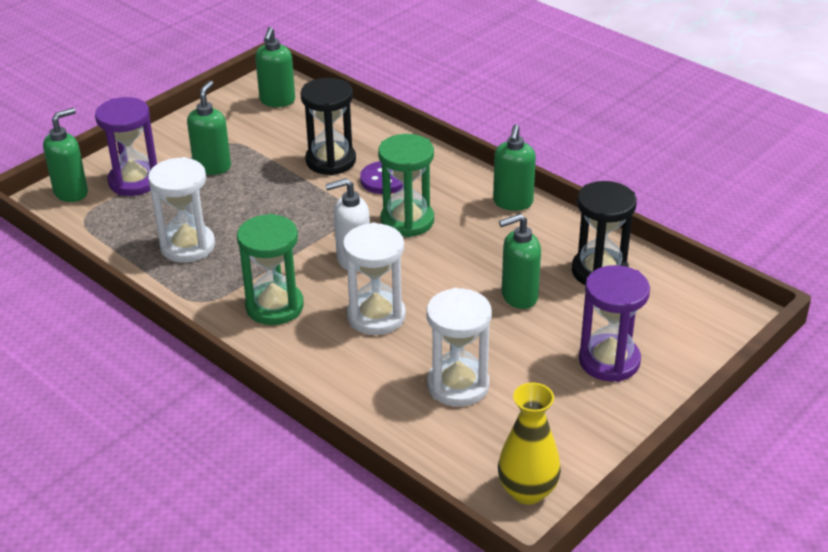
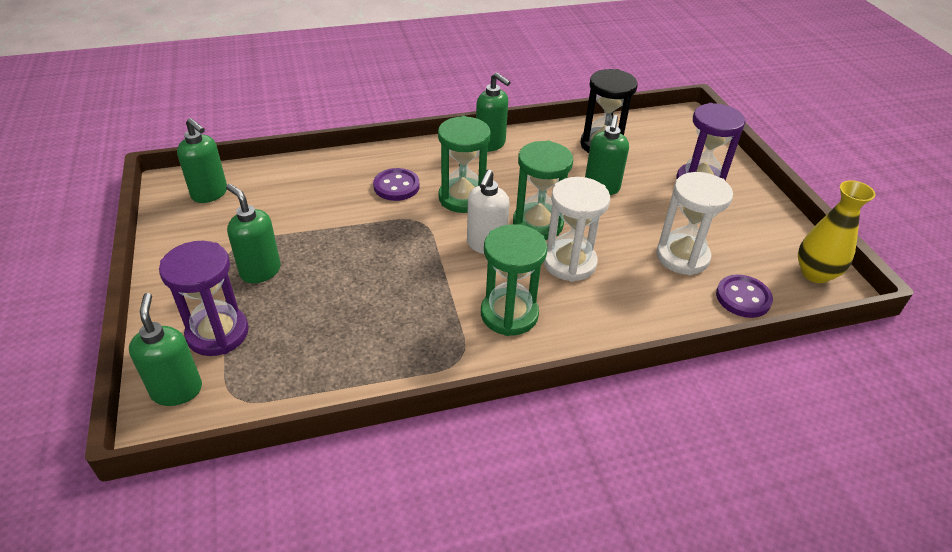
camera: 60 degrees left, 5 degrees up
(187, 246) = (367, 336): white hourglass -> none
(331, 161) = (337, 202): black hourglass -> none
(414, 278) = (538, 224): none -> green hourglass
(432, 445) = (743, 298): none -> purple button

